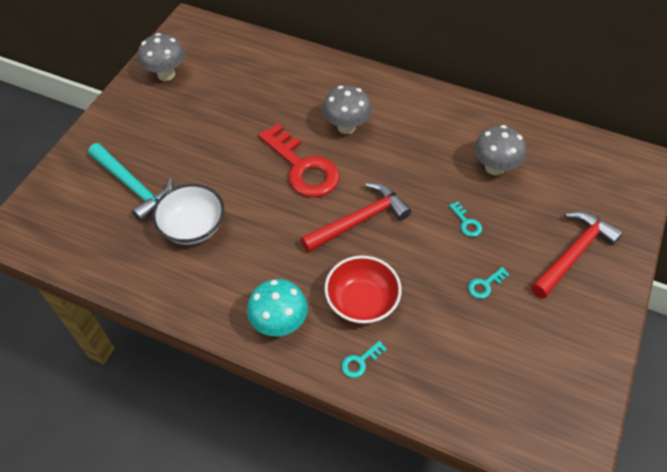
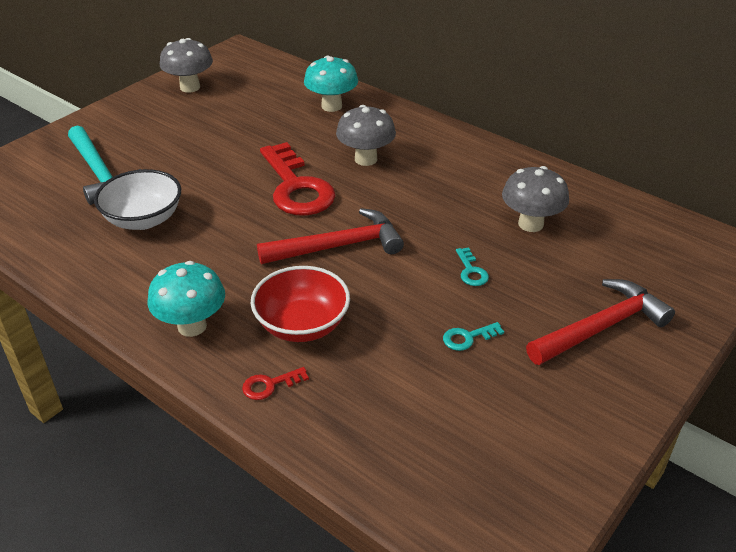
camera: 15 degrees right, 15 degrees down
(296, 74) = (331, 106): none -> turquoise mushroom
(360, 362) = (269, 385): turquoise key -> red key

